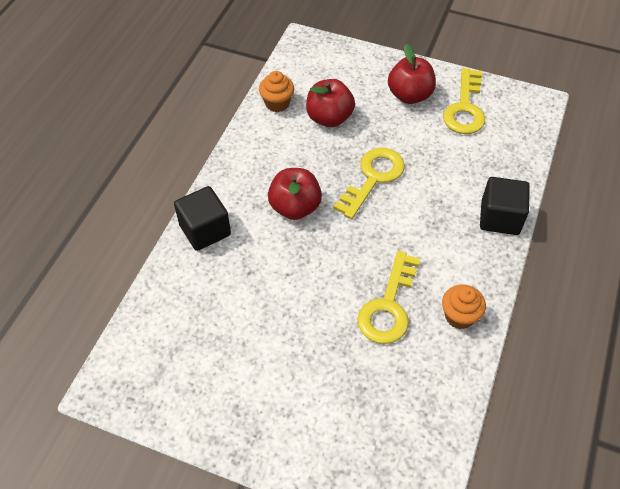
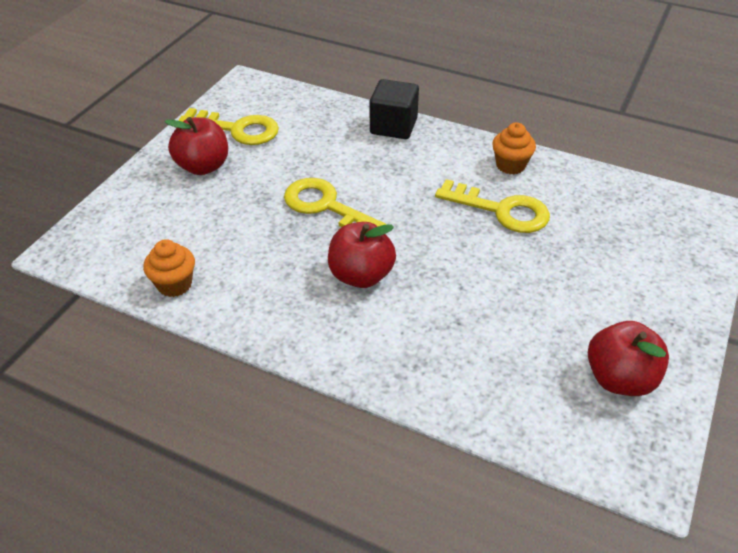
camera: 85 degrees left, 10 degrees down
(205, 230) = (389, 367): black cube -> none
(329, 118) = (218, 236): red apple -> red apple (619, 379)

